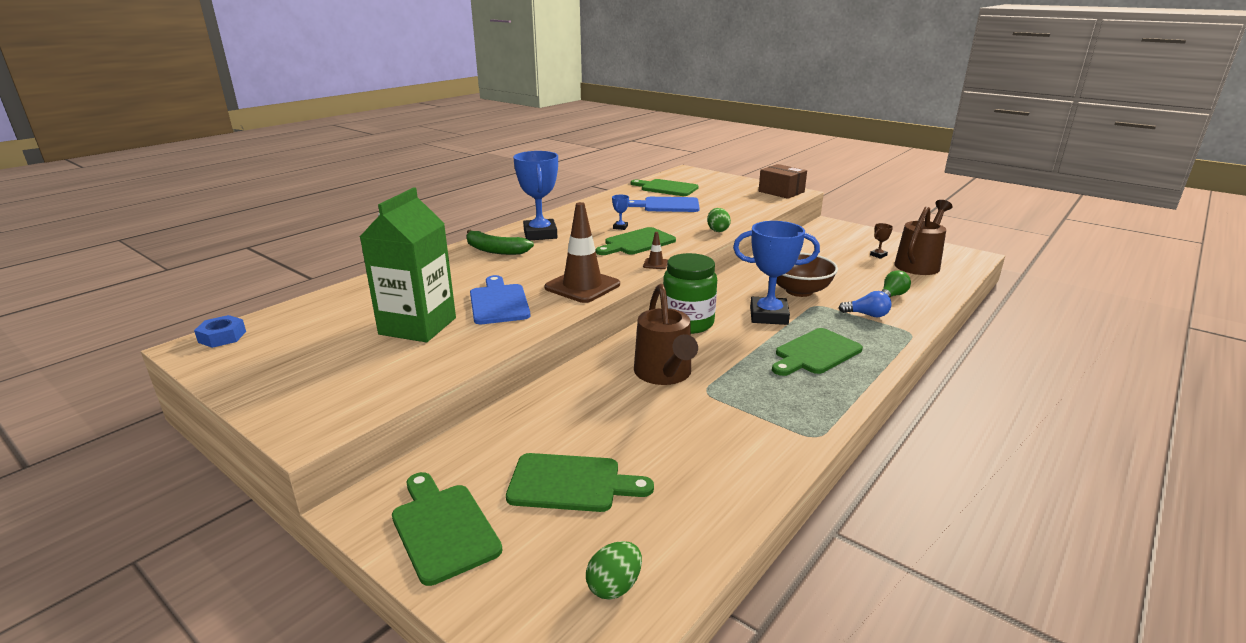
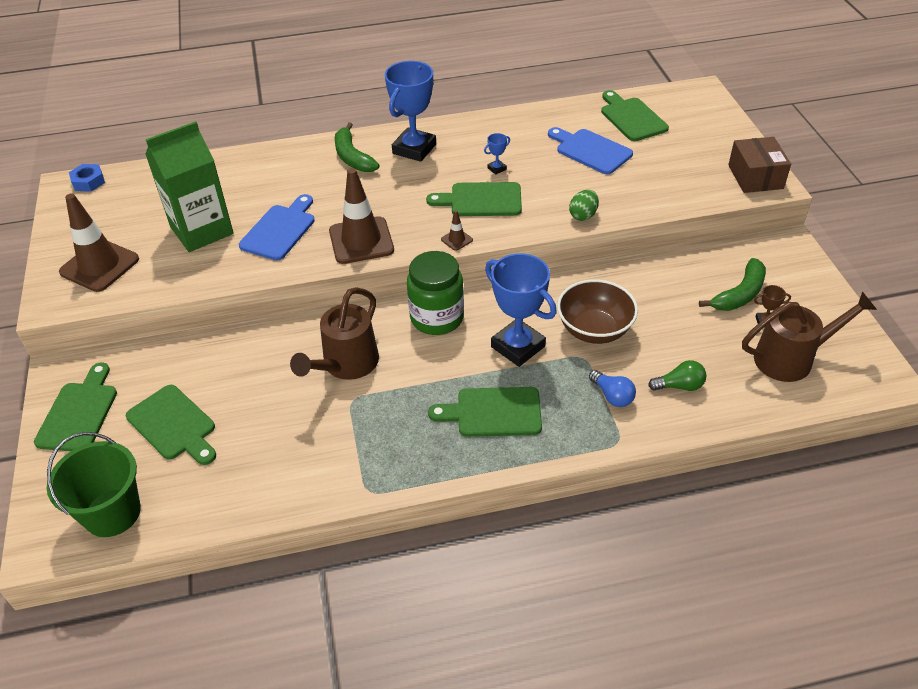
camera: 40 degrees right, 20 degrees up
(332, 384) = (99, 266): none -> brown traffic cone
(614, 586) = (112, 513): green egg -> green bucket
(845, 249) = (739, 294): none -> green banana

